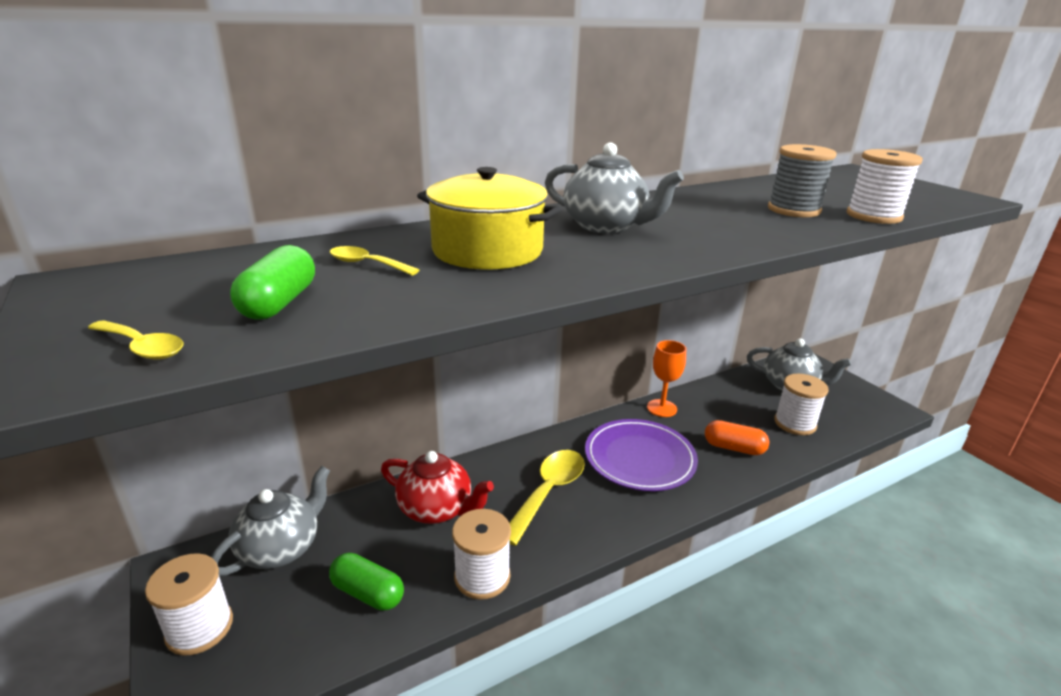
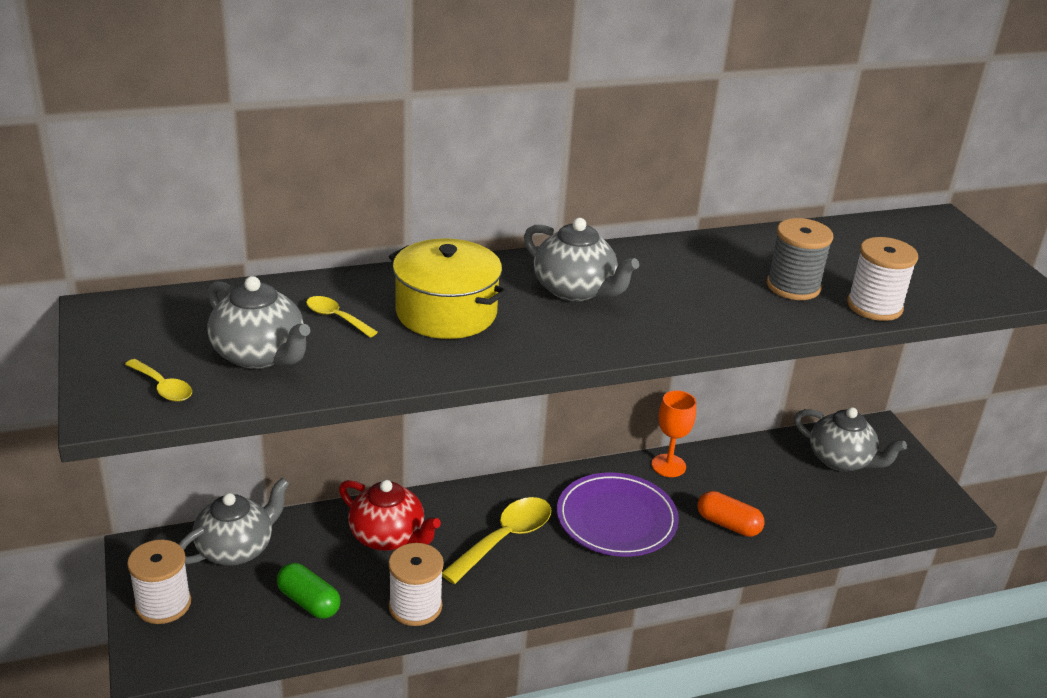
camera: 10 degrees right, 5 degrees up
(279, 303) = (260, 355): green capsule -> grey teapot
(795, 423) = (816, 508): white spool -> none

